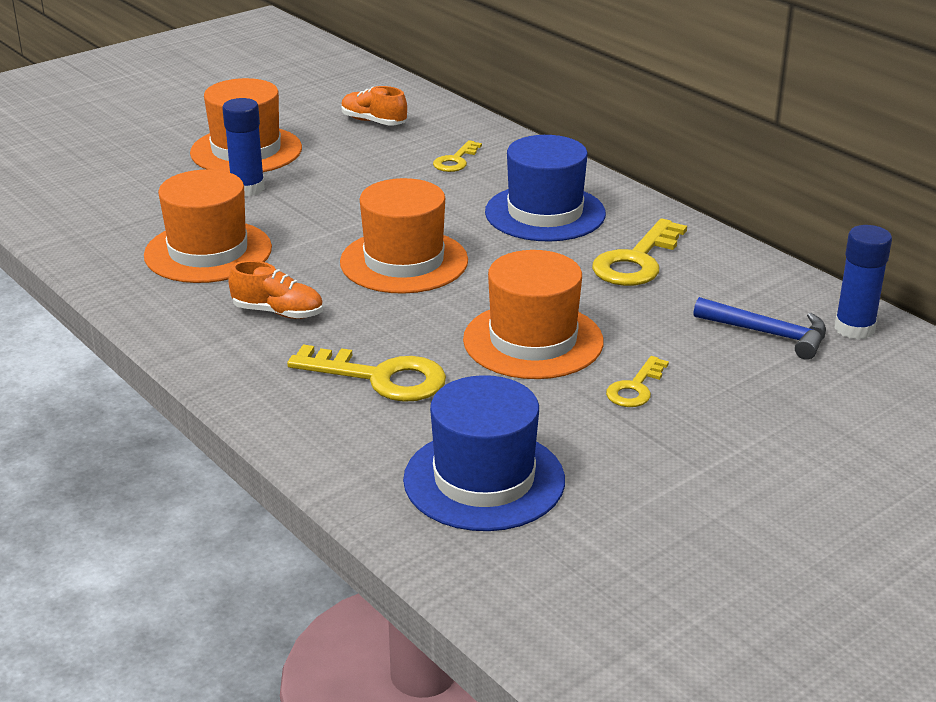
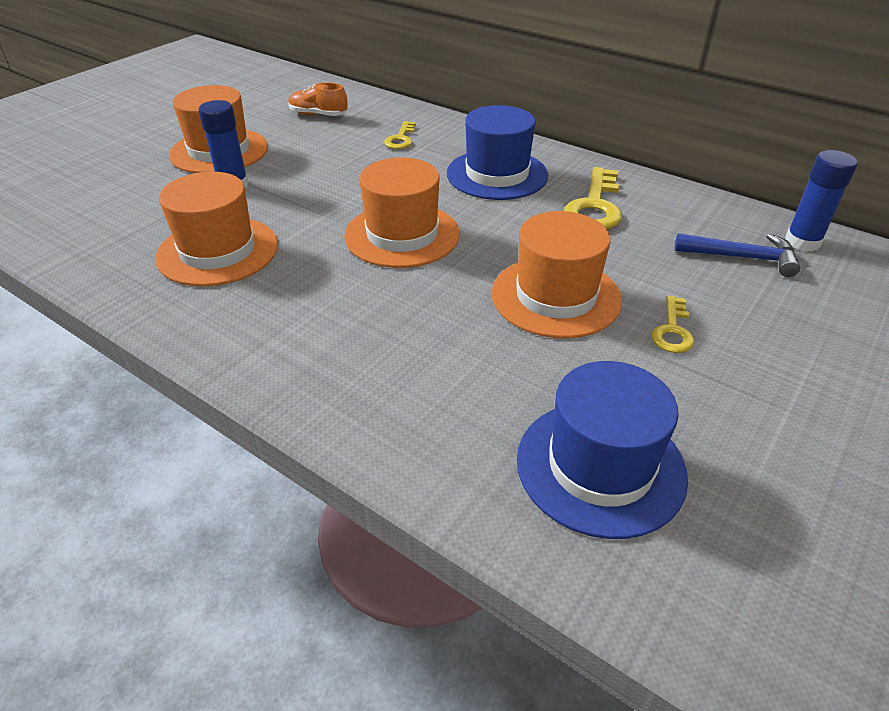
camera: 15 degrees left, 10 degrees up
(278, 312) = (309, 305): orange shoe -> none
(381, 378) = (439, 361): yellow key -> none

